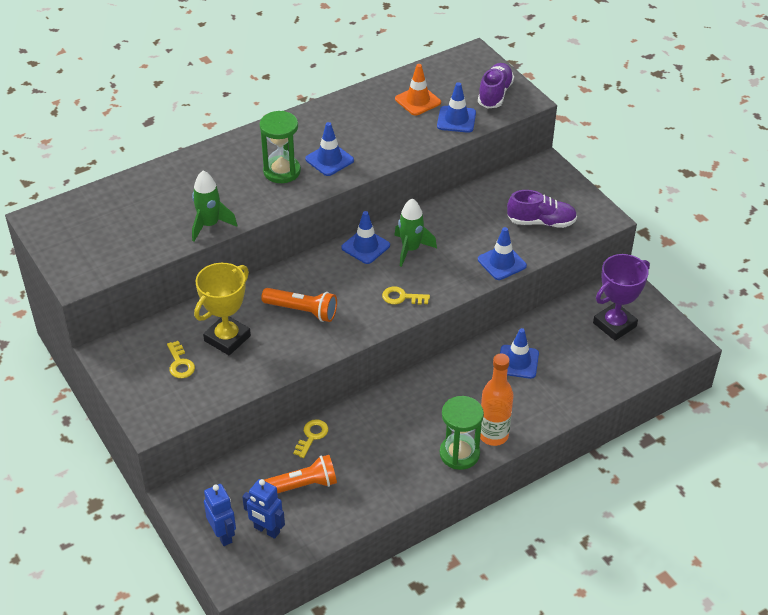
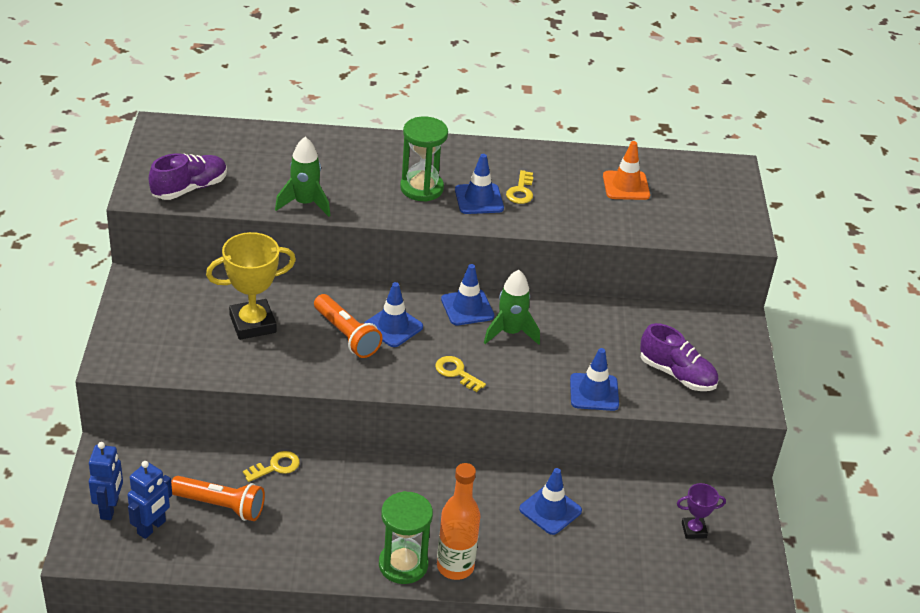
camera: 30 degrees right, 5 degrees down
(180, 363) = (189, 323): yellow key -> yellow key (521, 191)
(266, 530) = (152, 527): blue robot -> blue robot turned 120 degrees counterclockwise
(456, 119) = (649, 221): blue traffic cone -> blue traffic cone (393, 326)
(495, 94) = (716, 216): purple shoe -> purple shoe (189, 188)
(614, 325) = (693, 530): purple trophy -> purple trophy, size x0.53

